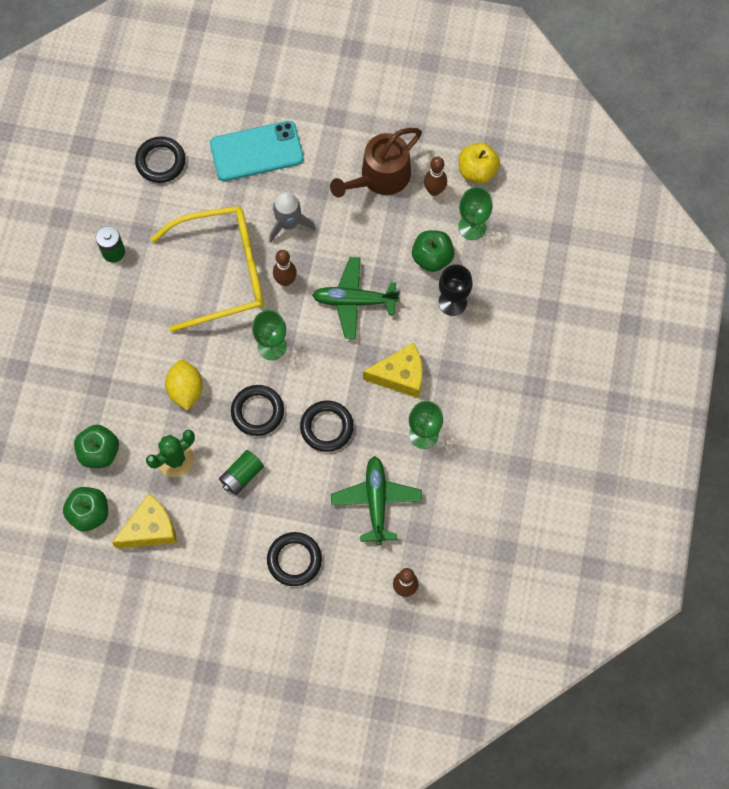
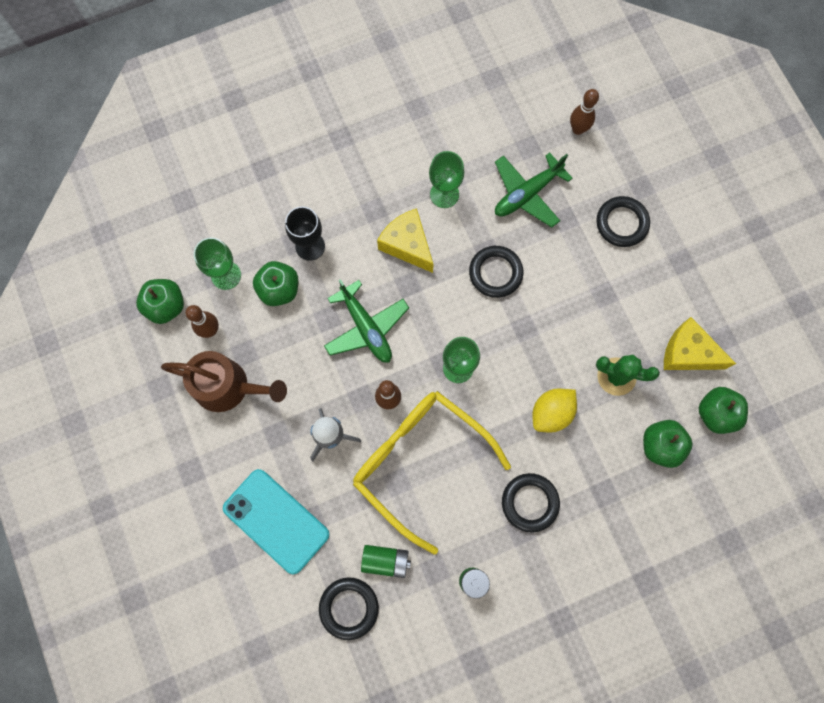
camera: 125 degrees left, 5 degrees up
(242, 476) = (587, 312): green battery -> green battery (385, 561)
(257, 411) = (524, 338): black ring -> black ring (530, 502)
(477, 171) = (166, 306): yellow apple -> green apple

